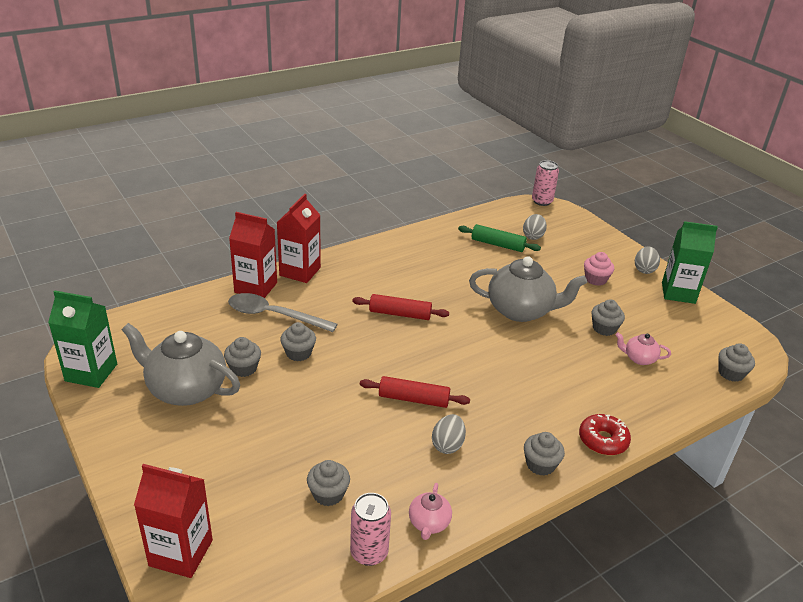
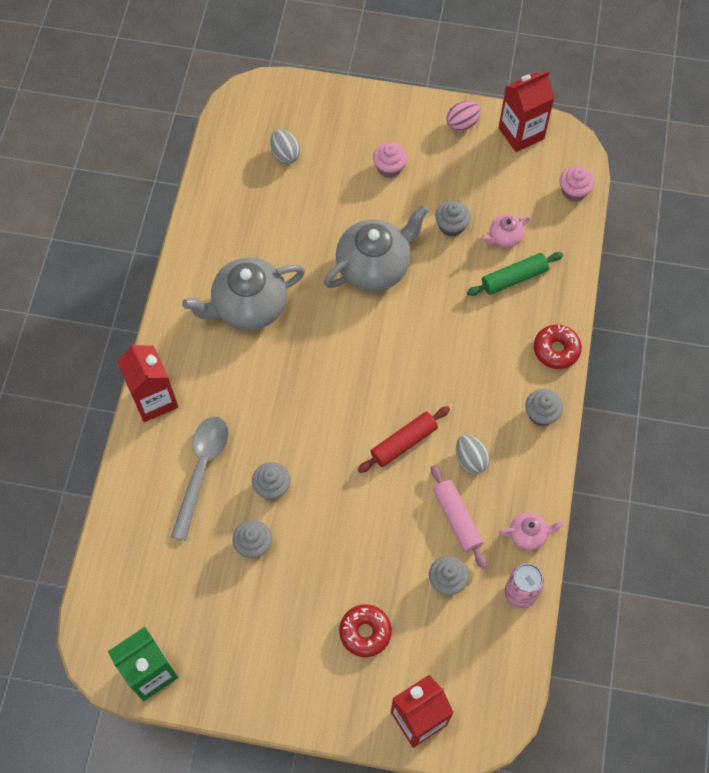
camera: 45 degrees left, 30 degrees up
(185, 389) = (241, 608): grey teapot -> grey teapot (248, 307)
(231, 469) = (365, 632): none -> red donut
(256, 287) = (145, 456): red carton -> red carton (521, 133)
(274, 315) = (202, 470): grey spoon -> grey spoon turned 135 degrees clockwise
(389, 467) = (457, 519): none -> pink rolling pin
(400, 314) = (293, 365): red rolling pin -> none
(429, 523) = (528, 534): pink teapot -> pink teapot turned 60 degrees counterclockwise
(497, 244) = (269, 196): green rolling pin -> green rolling pin (514, 278)
(542, 201) = (239, 91): pink can -> none
(644, 270) = (412, 116): grey egg -> none
(678, 293) = (462, 124): green carton -> pink egg
(731, 373) = (574, 191): grey cupcake -> pink cupcake

